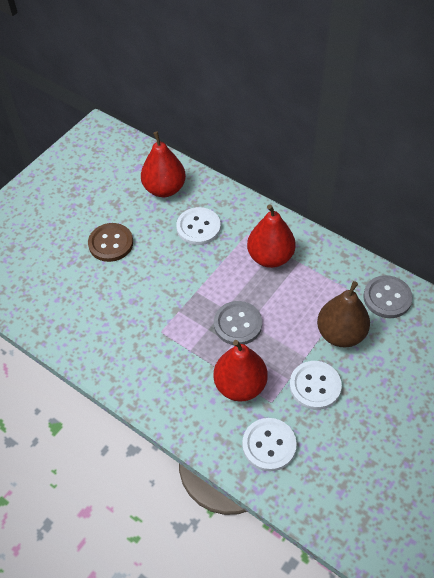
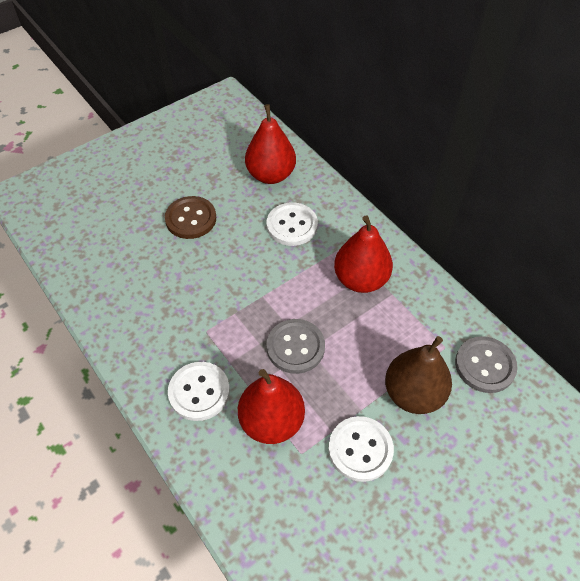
camera: 15 degrees right, 0 degrees up
(269, 445) = (279, 507): white button -> white button (199, 392)

